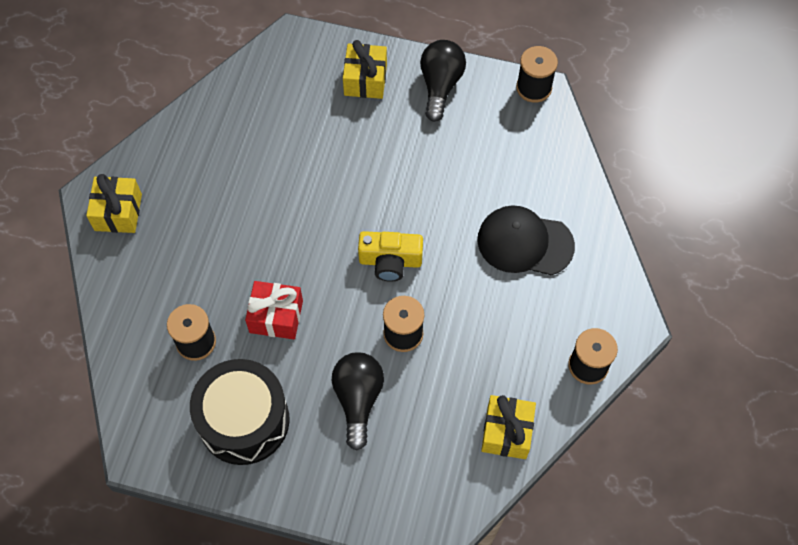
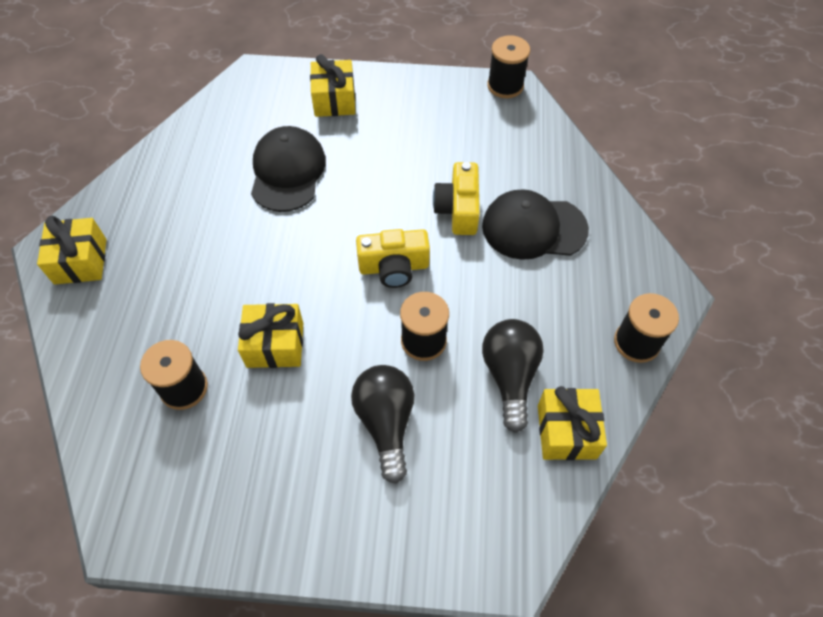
camera: 10 degrees left, 5 degrees down
(244, 420) = (253, 470): black drum -> none
(276, 316) = (275, 345): red gift -> yellow gift
(310, 151) = (287, 172): none -> black cap
(440, 85) = (411, 95): black light bulb -> black light bulb (510, 376)
(459, 213) = (458, 209): none -> yellow camera

